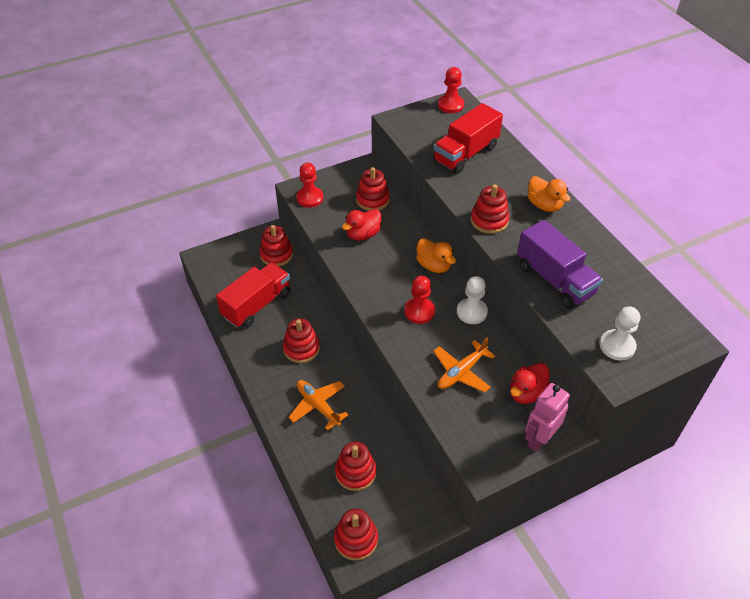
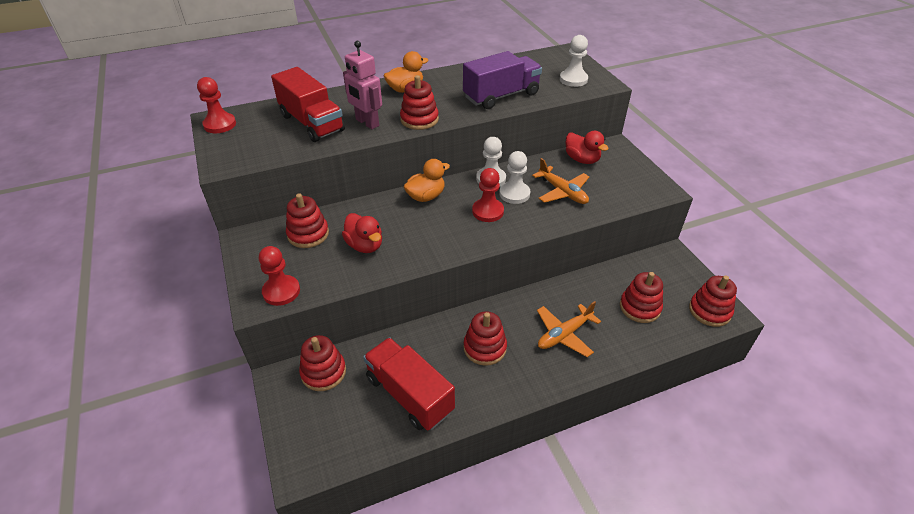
camera: 85 degrees left, 5 degrees down
(450, 331) = (514, 194): none -> white pawn
(539, 439) = (626, 159): pink robot -> pink robot (367, 123)

